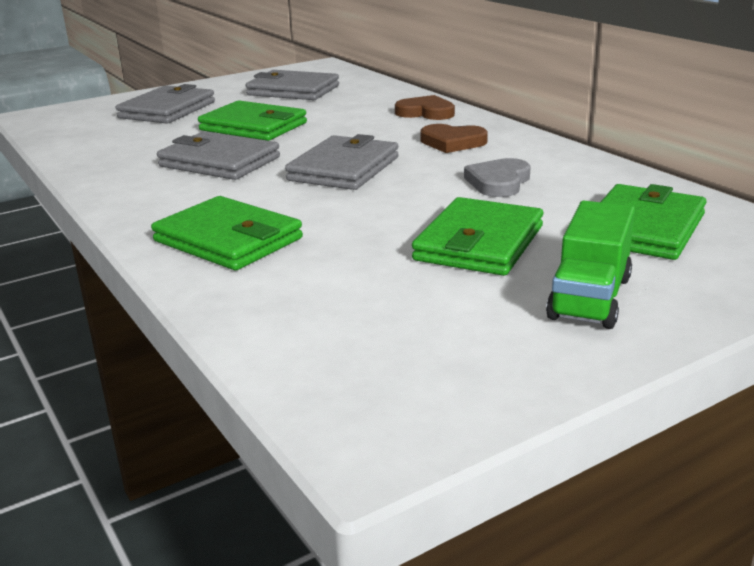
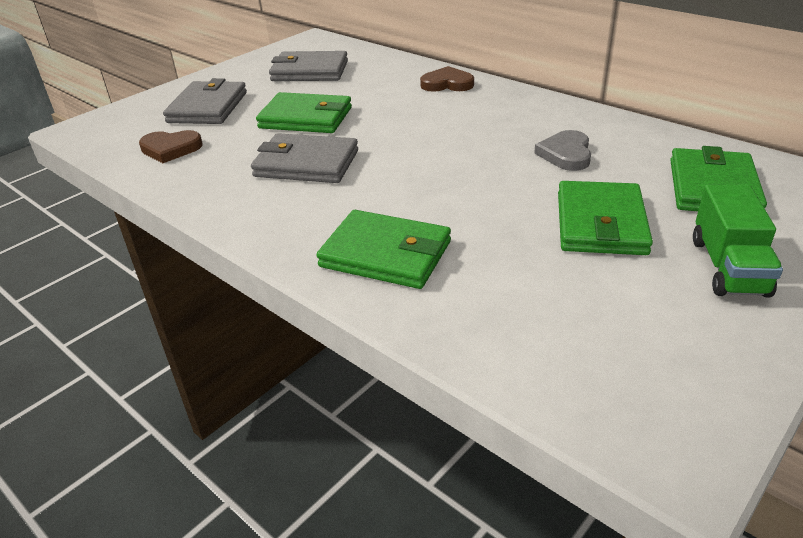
camera: 15 degrees left, 10 degrees up
(344, 169) = (425, 157): grey wallet -> none
(452, 142) = (495, 115): brown heart -> brown heart (170, 149)

